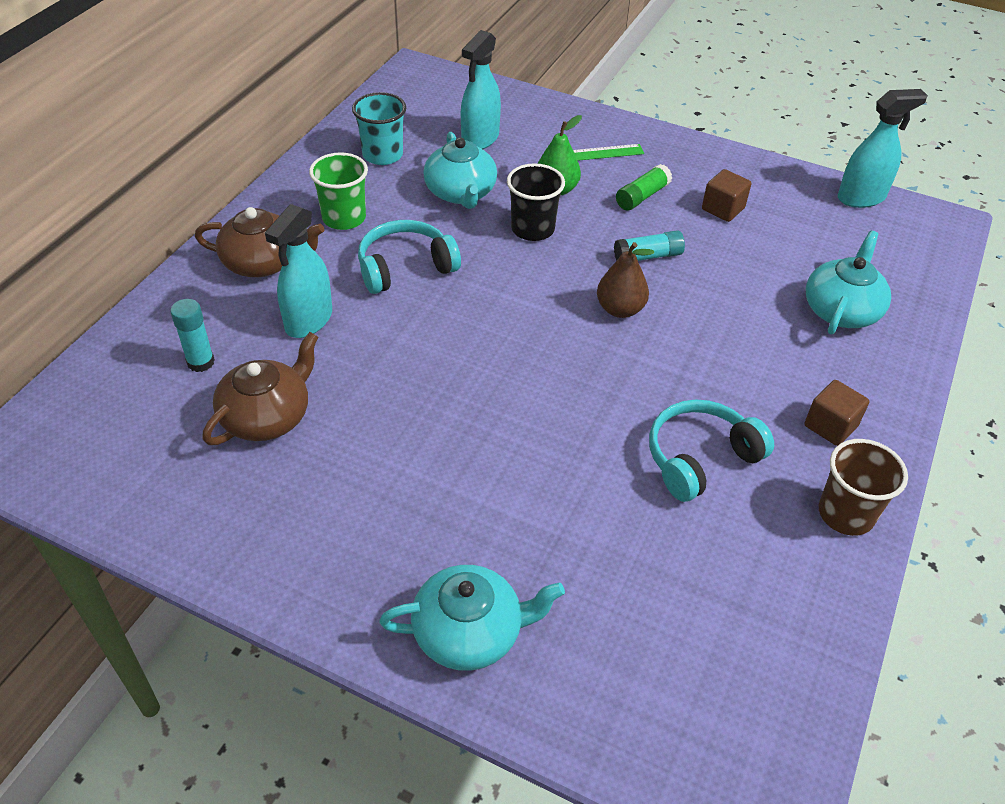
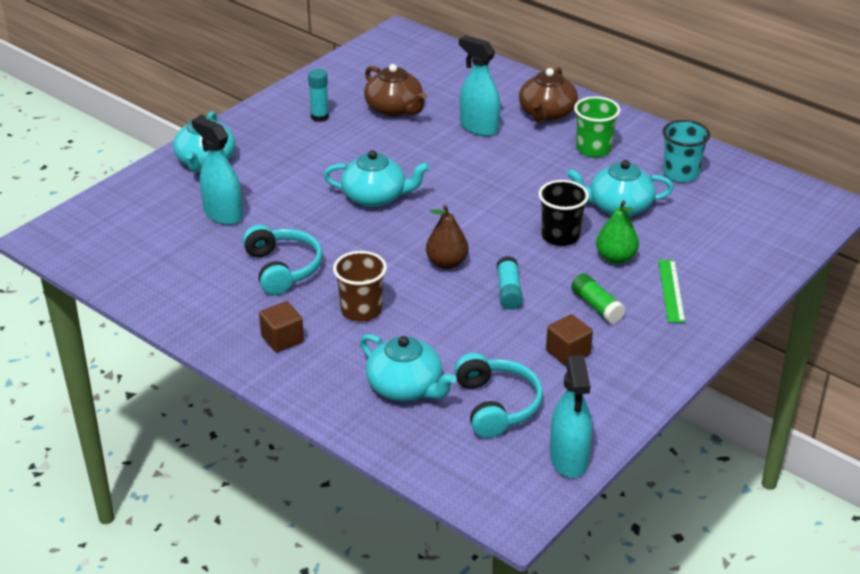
camera: 105 degrees right, 10 degrees down
(200, 362) = (451, 88): turquoise glue stick -> turquoise glue stick (320, 117)
(405, 267) = (526, 170): turquoise headphones -> turquoise headphones (496, 405)
(480, 139) = (702, 227): turquoise spray bottle -> turquoise spray bottle (223, 214)
(506, 396) = (375, 197): none -> turquoise teapot
(845, 514) = (203, 322): brown cup -> brown cup (361, 310)

